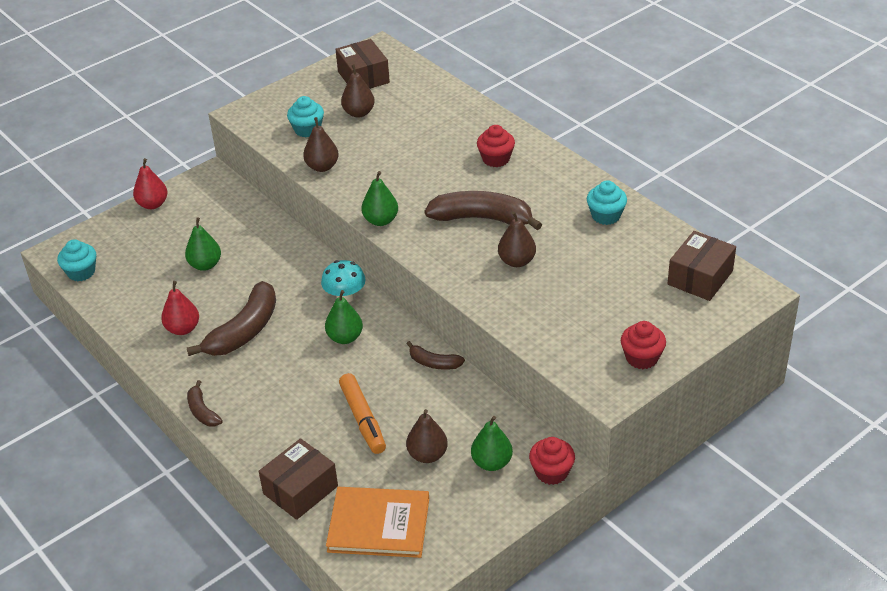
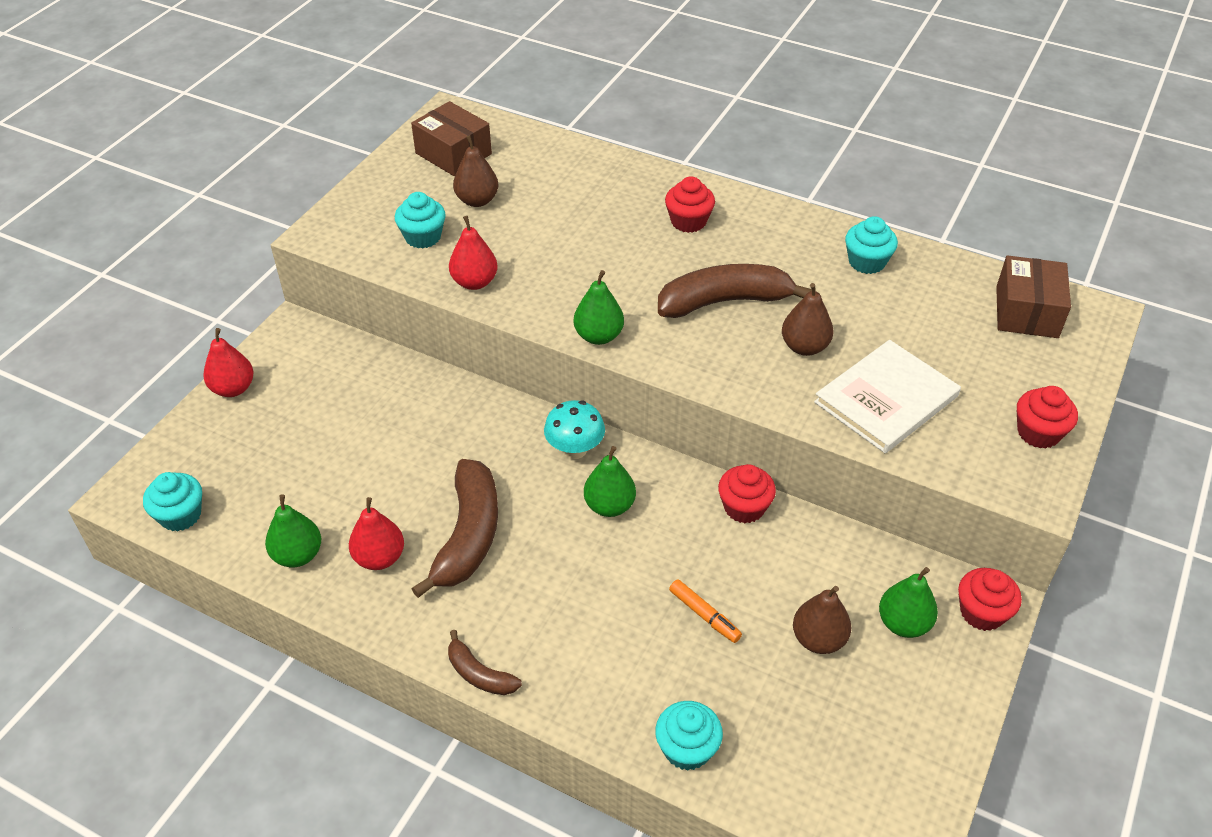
camera: 25 degrees left, 5 degrees up
(205, 265) = (358, 456): green pear -> green pear (298, 555)
(300, 490) = (687, 748): brown box -> turquoise cupcake
(322, 167) = (474, 282): brown pear -> red pear
(363, 419) = (704, 615): orange marker -> orange marker, size x0.61
(379, 524) = (821, 764): orange book -> none
(434, 363) = (744, 507): brown banana -> red cupcake
(549, 309) = (886, 399): none -> white book

